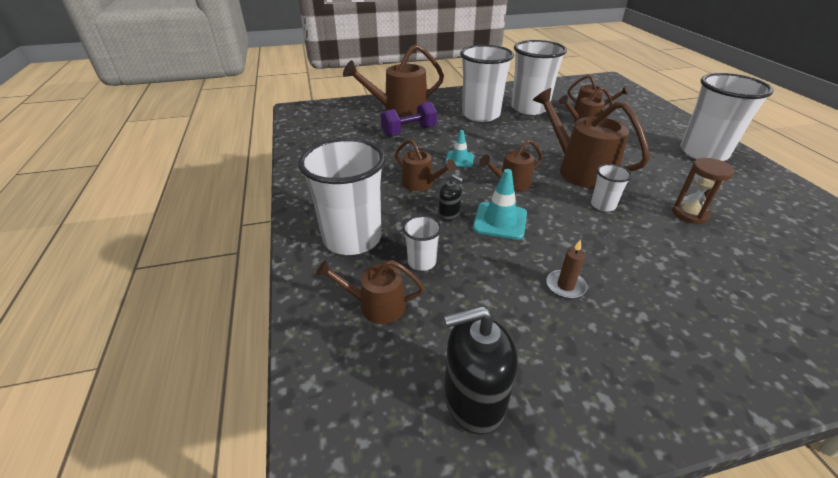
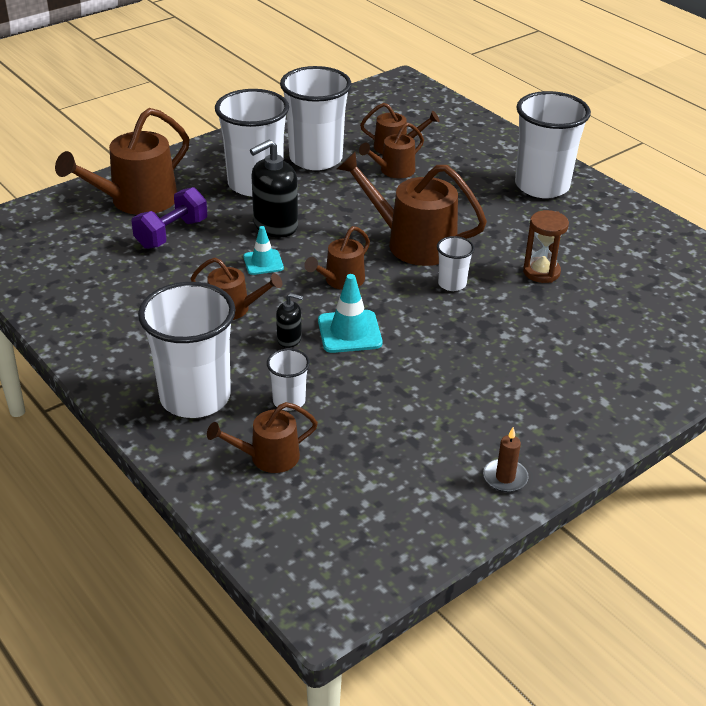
camera: 25 degrees left, 0 degrees up
(473, 400) = (401, 505): black soap dispenser -> black soap dispenser (275, 225)
(565, 286) = (443, 384): brown candle -> brown candle (505, 477)

